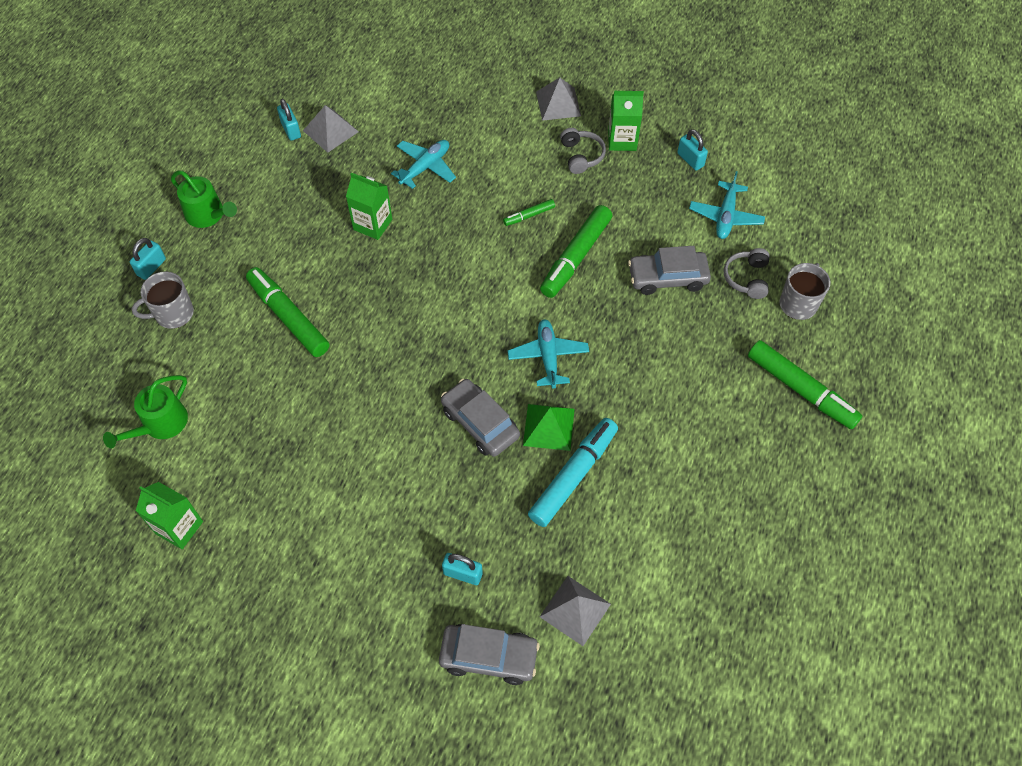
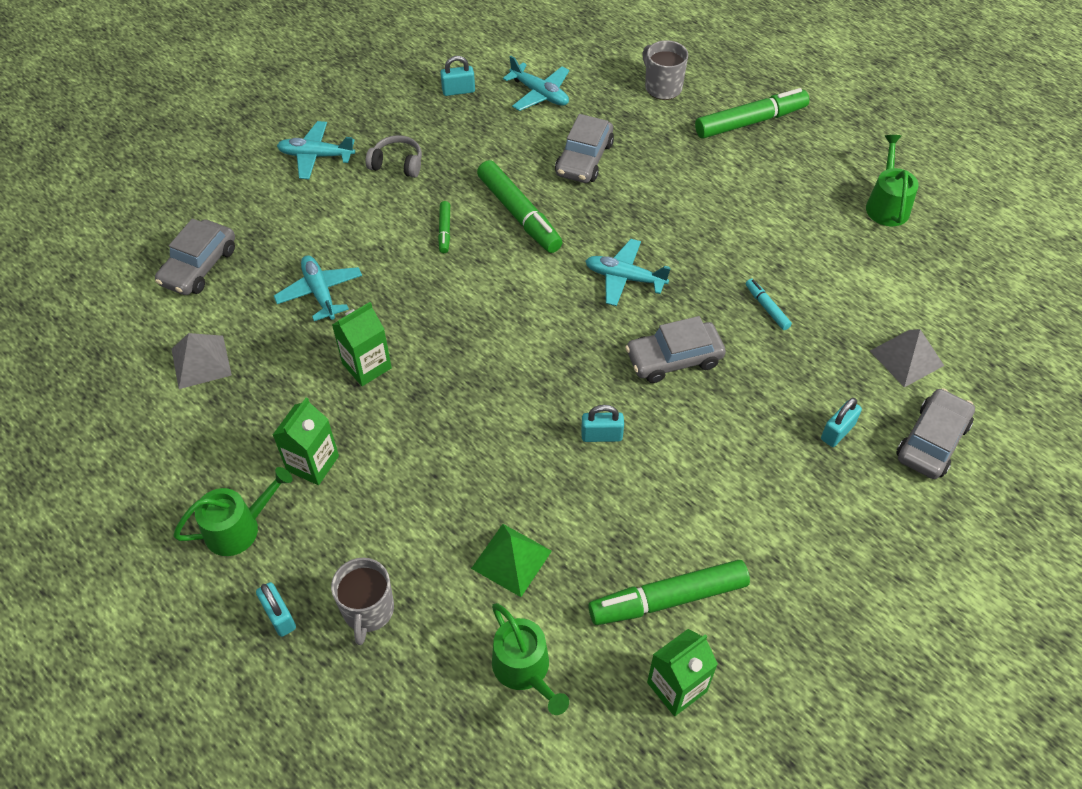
camera: 65 degrees left, 5 degrees down
(288, 317) = (445, 487): green marker -> green marker (668, 599)
(291, 130) = (168, 400): turquoise padlock -> turquoise padlock (601, 435)
(412, 89) = (199, 266): none -> grey car
(548, 427) = (704, 306): green pyramid -> green pyramid (511, 559)
(558, 103) = (316, 156): grey pyramid -> turquoise plane
(573, 476) = (767, 307): turquoise marker -> turquoise marker, size x0.48
(622, 140) = (400, 127): green carton -> green carton (313, 463)
(747, 278) = (616, 108): grey headphones -> none
(762, 542) = (887, 205): none -> green watering can

